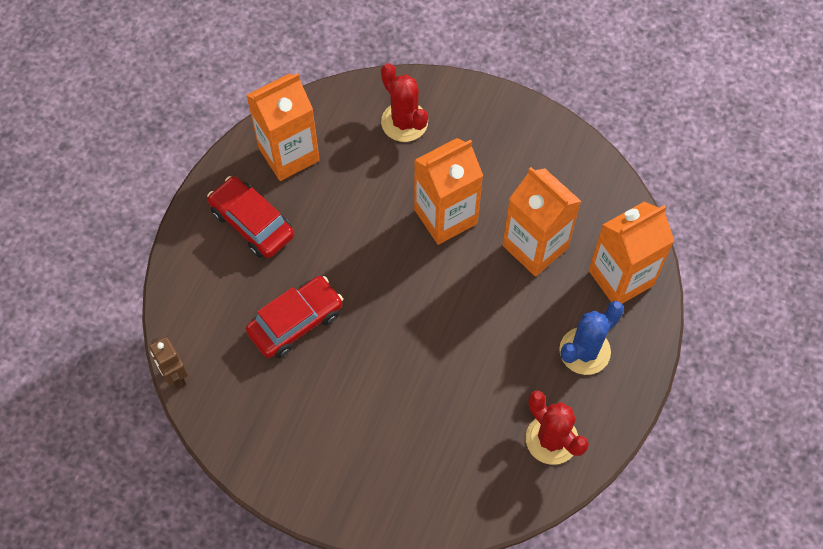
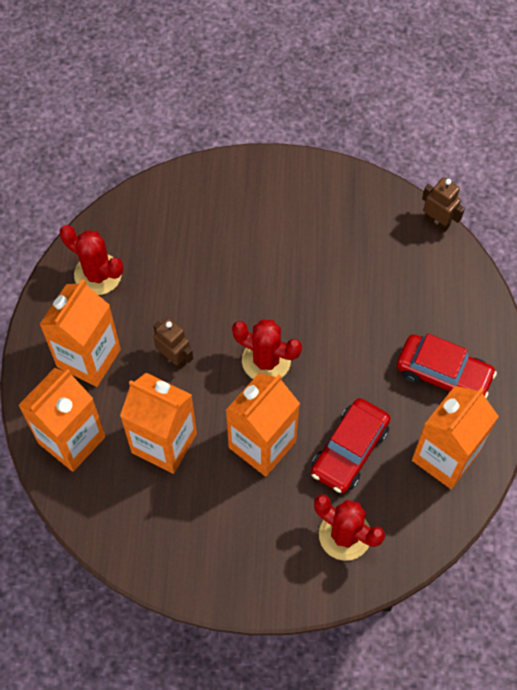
camera: 160 degrees right, 0 degrees up
(296, 322) = (358, 298): red car -> red car (349, 450)
(412, 291) = (266, 360): none -> red cactus
(500, 323) = (174, 358): none -> brown robot
(584, 351) = (89, 358): blue cactus -> orange carton

